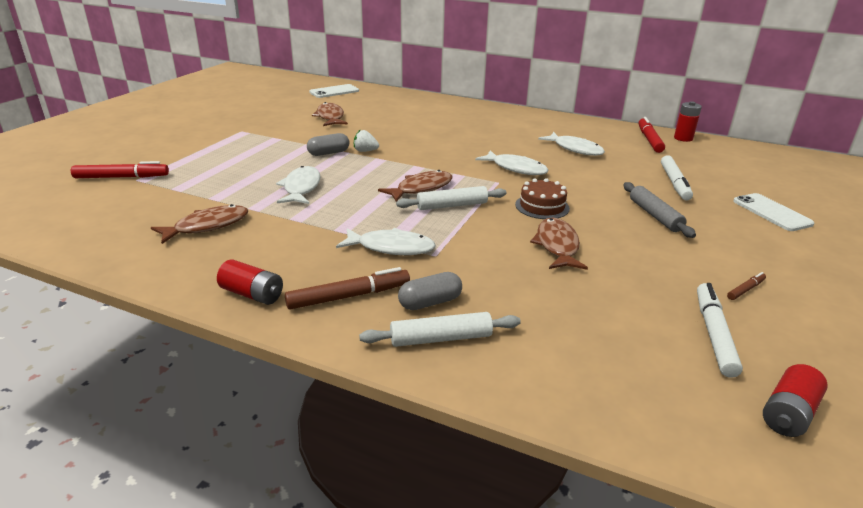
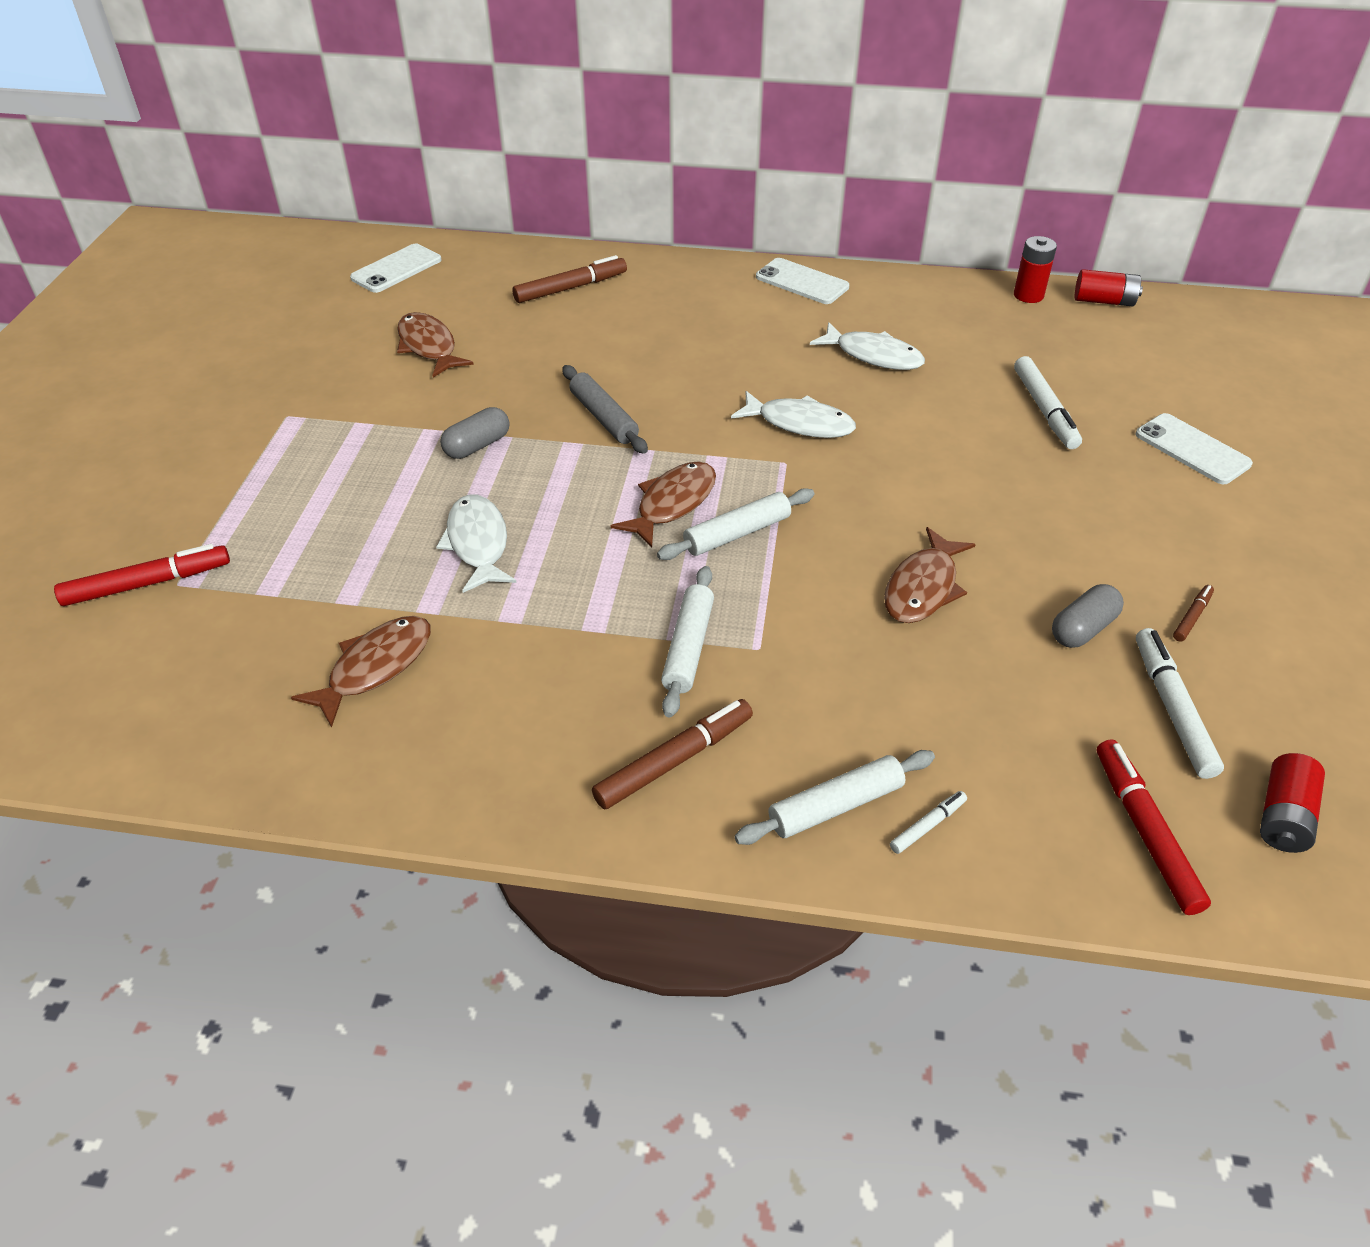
camera: 15 degrees left, 15 degrees up
(252, 294) = (532, 792): red battery -> red battery (1104, 301)
(365, 151) = (537, 428): white strawberry -> none
(391, 248) = (688, 647): white fish -> white rolling pin
(418, 107) = (571, 288): none -> brown marker
(430, 302) = (792, 744): grey capsule -> grey capsule (1082, 629)
(500, 362) = (928, 826): none -> white marker
(542, 206) = (871, 506): brown cake -> none
(547, 119) = (802, 282): none -> white phone
(557, 246) = (923, 588): brown fish -> brown fish turned 135 degrees counterclockwise
(649, 140) = (979, 309): red marker -> red marker (1145, 831)
(654, 215) = (1037, 491): grey rolling pin -> grey rolling pin (603, 418)

